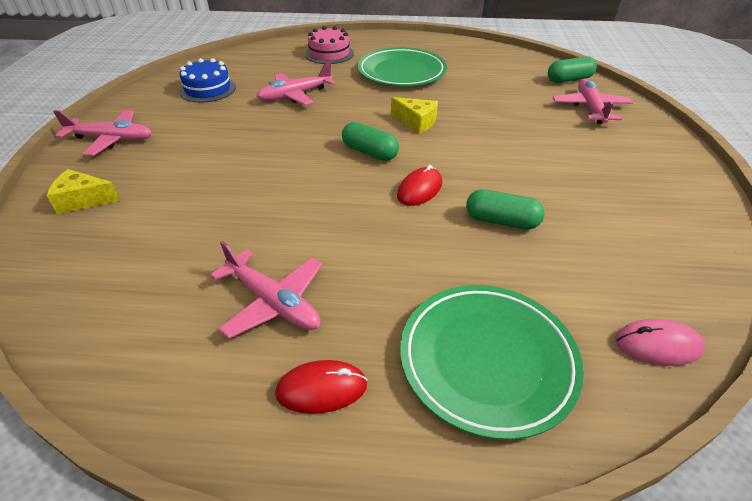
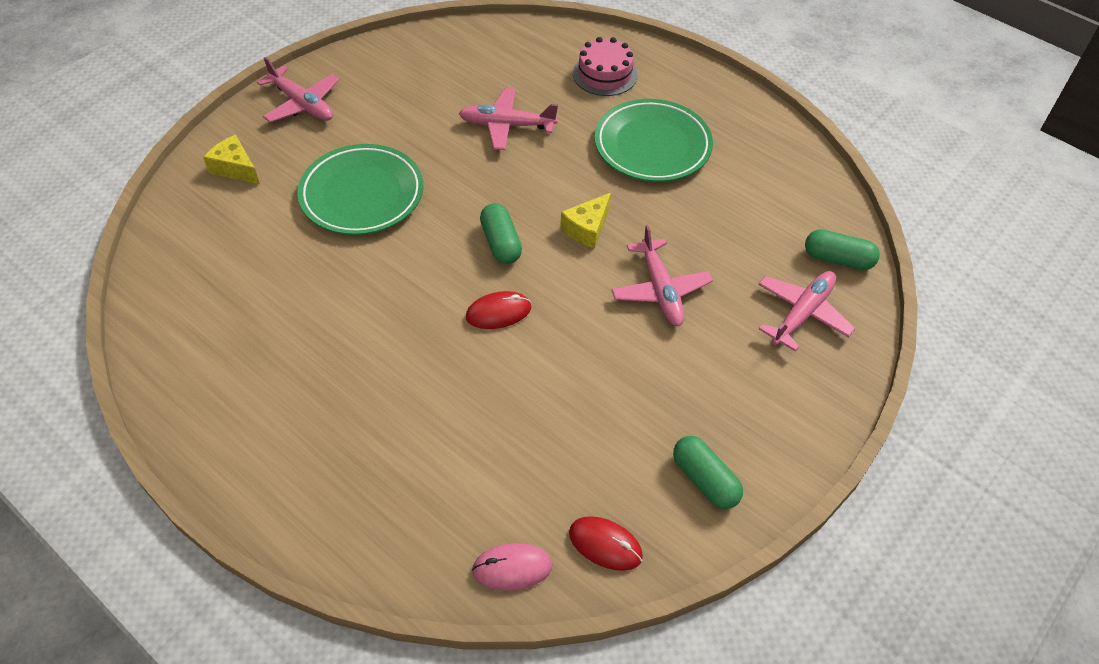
camera: 35 degrees right, 10 degrees up
(208, 89) = (433, 73): blue cake -> none
(273, 302) = (286, 349): pink plane -> pink plane (660, 290)
(321, 389) = (257, 435): red mouse -> red mouse (605, 544)
(416, 122) = (587, 228): yellow cheese -> yellow cheese turned 60 degrees clockwise
(487, 360) = (378, 491): green plate -> green plate (362, 194)
(501, 221) = (530, 388): green capsule -> green capsule (705, 480)
(658, 345) = (512, 568): pink mouse -> pink mouse turned 45 degrees counterclockwise

